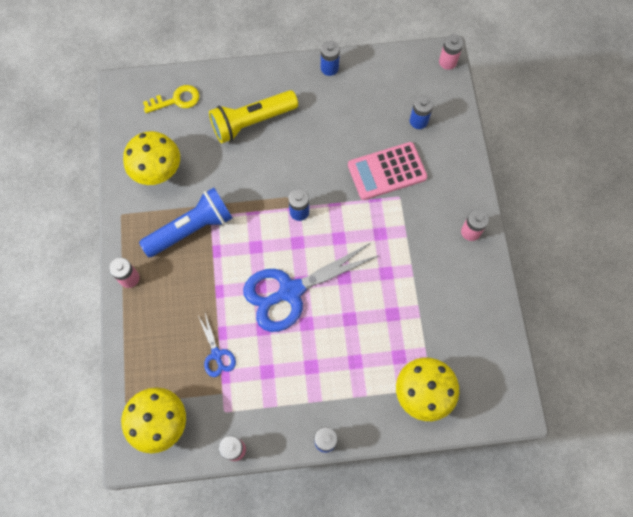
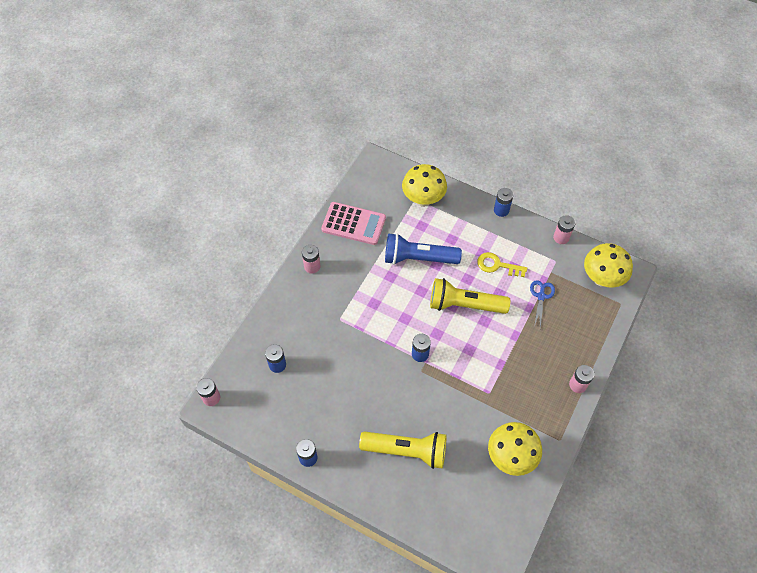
camera: 145 degrees left, 10 degrees down
(176, 100) = (458, 516): yellow key -> yellow key (497, 265)
(191, 229) = (510, 392): blue flashlight -> blue flashlight (418, 258)
(290, 291) = (464, 304): blue scissors -> yellow flashlight
(387, 171) = (333, 342): pink calculator -> pink calculator (353, 224)

